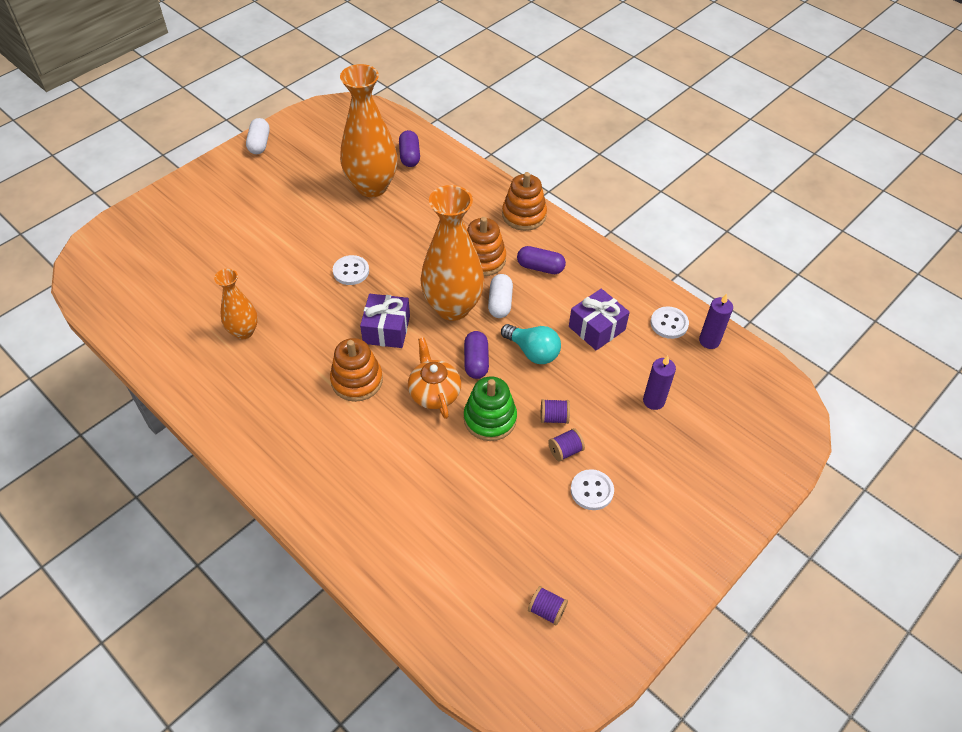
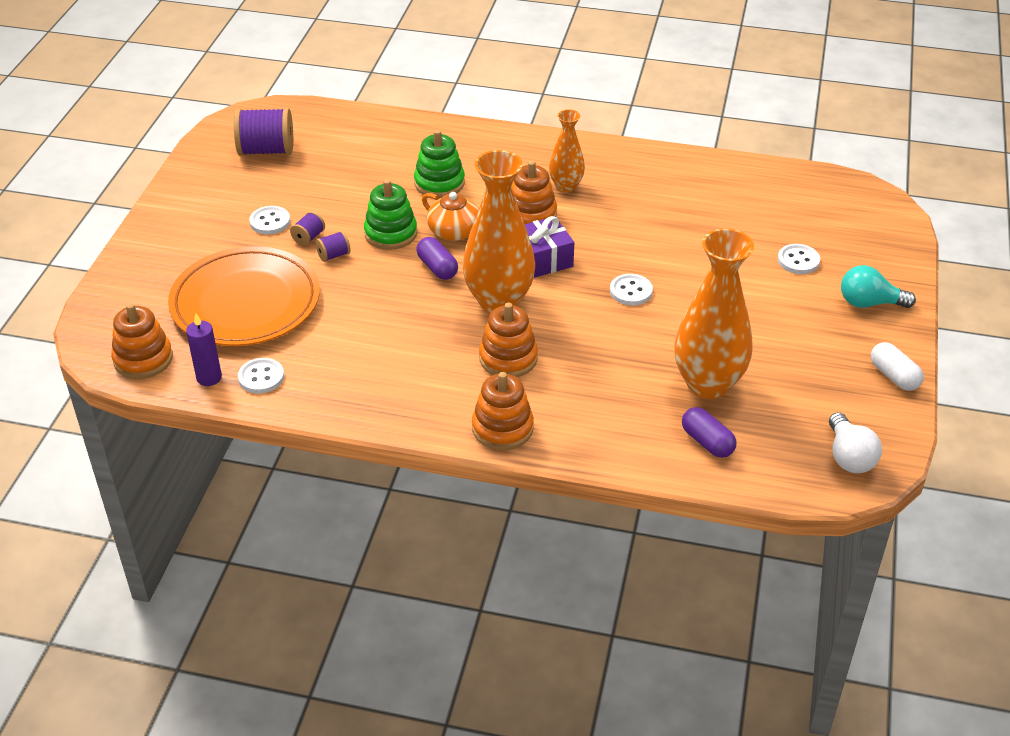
camera: 150 degrees right, 10 degrees down
(210, 240) = (798, 260): none -> white button
(244, 331) = (667, 208): orange vase -> orange vase (566, 186)
(342, 117) = (849, 456): none -> white light bulb
(404, 461) = (439, 183): none -> green stacking toy
(500, 303) = (454, 324): white capsule -> none
(533, 352) = (389, 296): turquoise light bulb -> turquoise light bulb (869, 303)
(540, 267) = (438, 376): purple capsule -> none
(546, 610) = (266, 150): purple spool -> purple spool, size x2.07
(597, 328) = (337, 342): purple gift -> none
(653, 401) = (245, 302): purple candle -> orange plate
(757, 382) = (143, 359): none -> orange stacking toy

